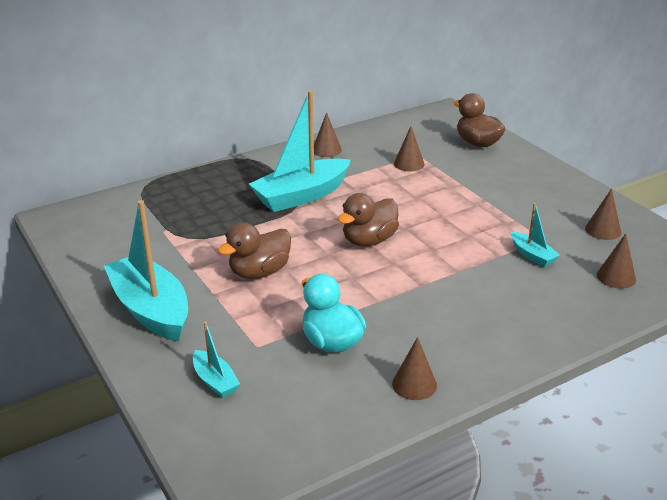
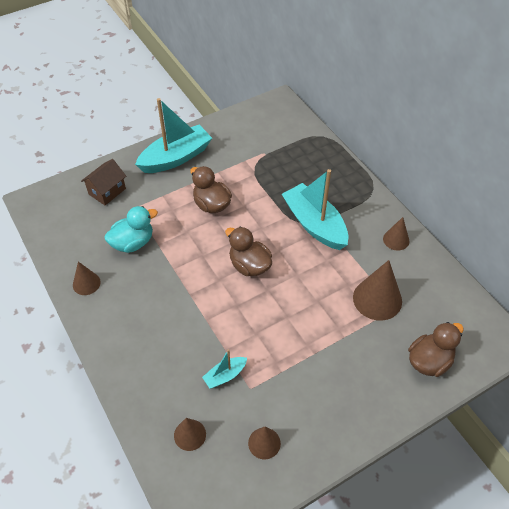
camera: 90 degrees right, 20 degrees up
(215, 381) = (107, 191): turquoise boat -> brown house
(409, 164) = (377, 299): brown cone -> brown cone, size x1.74

